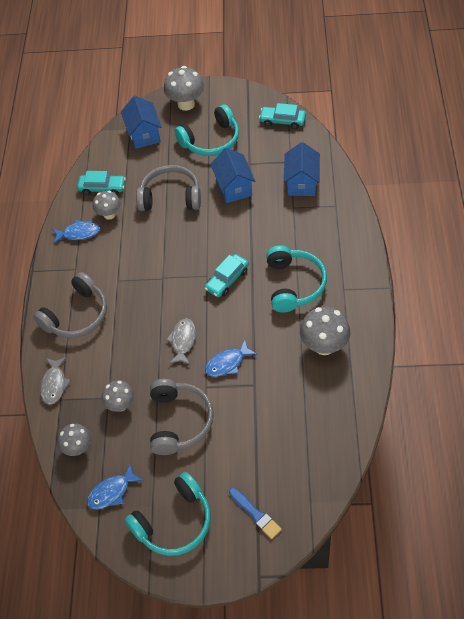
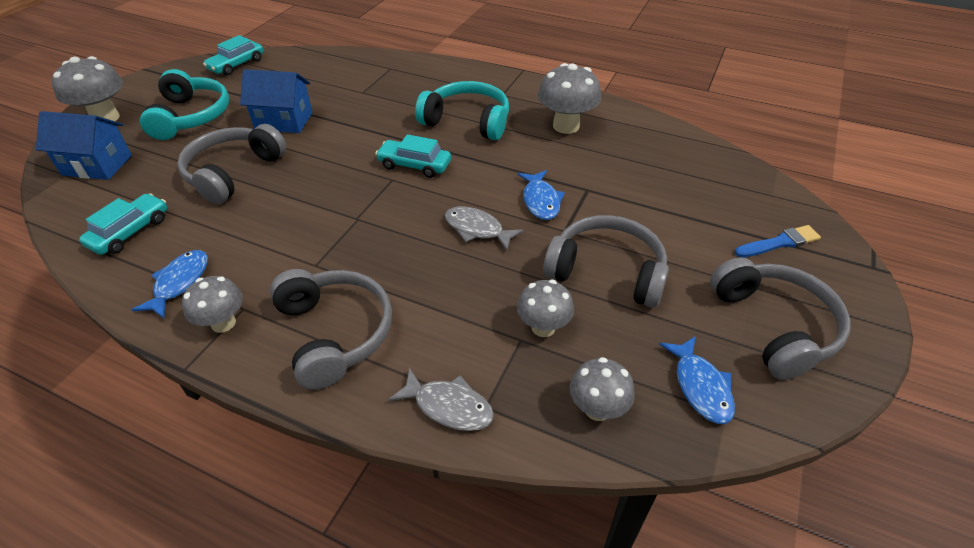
camera: 70 degrees left, 10 degrees down
(109, 214) = (187, 238): grey mushroom -> grey mushroom (223, 323)
(174, 522) = (774, 326): turquoise headphones -> grey headphones
(227, 279) = (414, 165): turquoise car -> turquoise car turned 135 degrees clockwise
(301, 183) = (336, 78): blue house -> none

